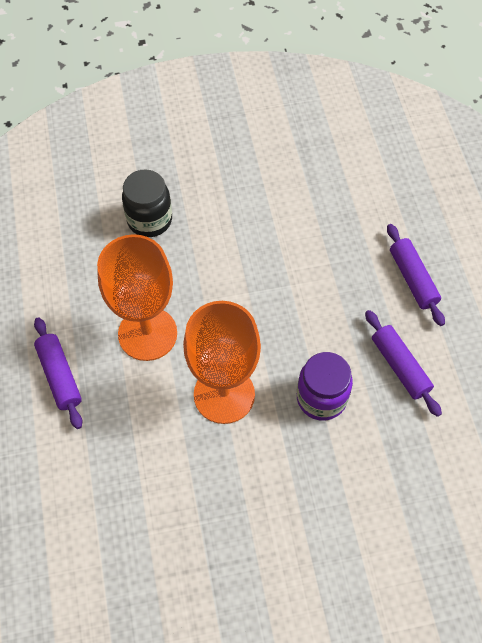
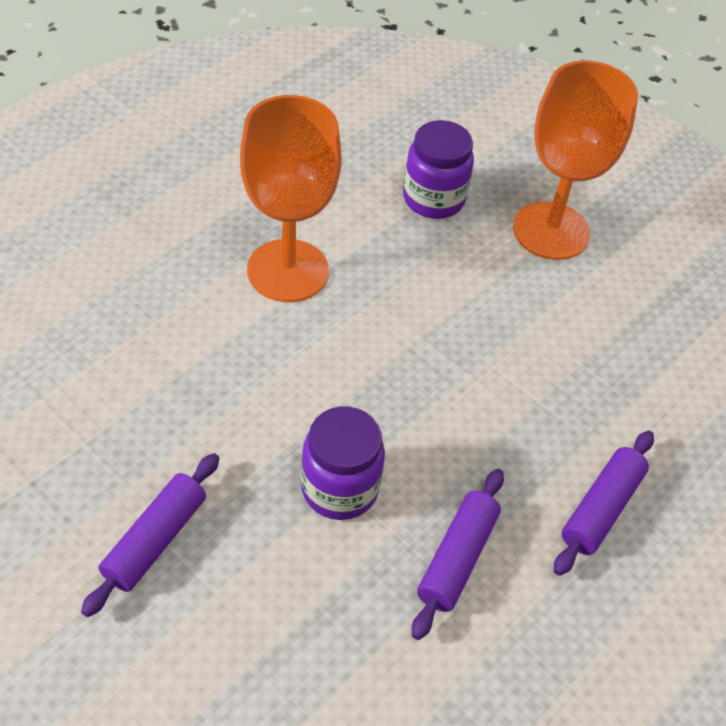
camera: 50 degrees right, 10 degrees down
(60, 376) = (175, 222): purple rolling pin -> purple rolling pin (155, 540)
(149, 220) = (433, 199): black jar -> purple jar
(224, 394) = (266, 383): orange goblet -> orange goblet (551, 231)

